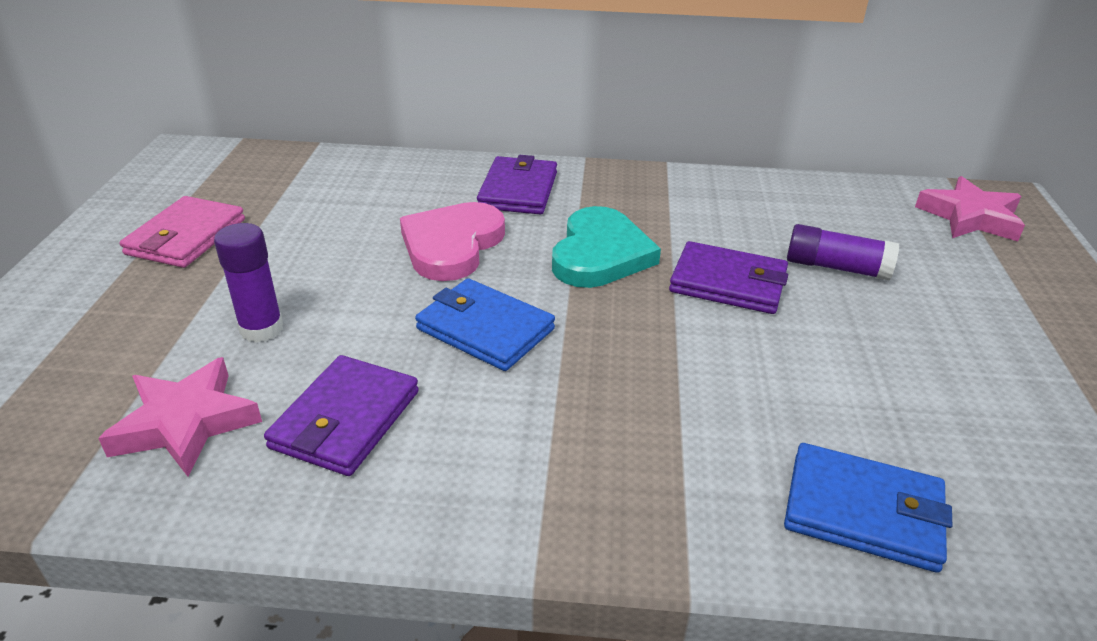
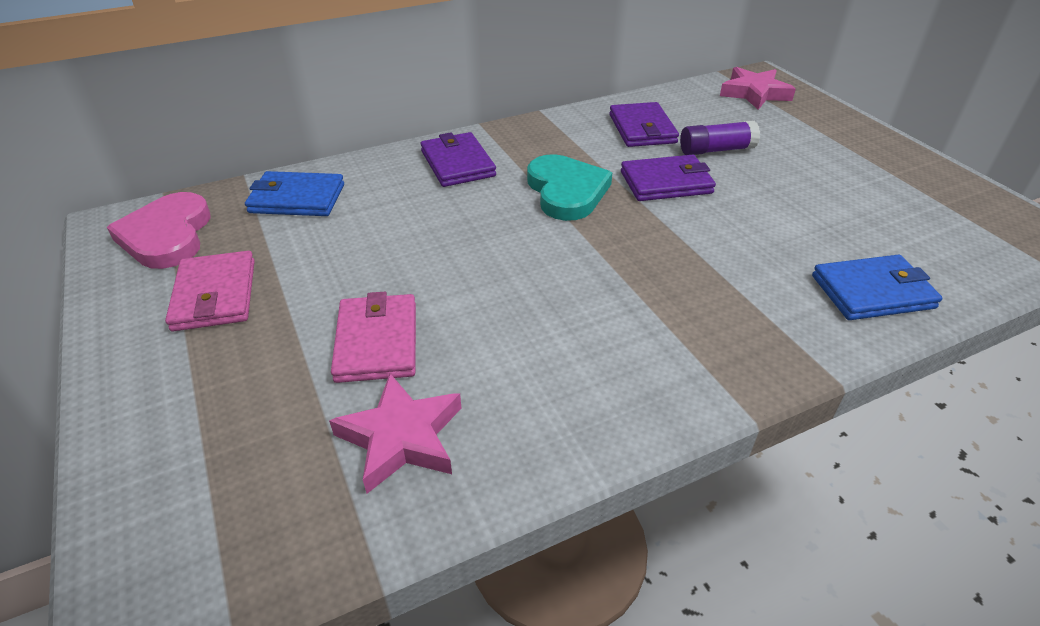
camera: 30 degrees left, 5 degrees up
(261, 329) = (377, 341): purple glue stick -> pink wallet
(345, 419) = (521, 378): purple wallet -> purple wallet (642, 129)
(452, 245) = (454, 222): pink heart -> pink heart (167, 235)
(485, 329) = (547, 273): blue wallet -> blue wallet (297, 198)

